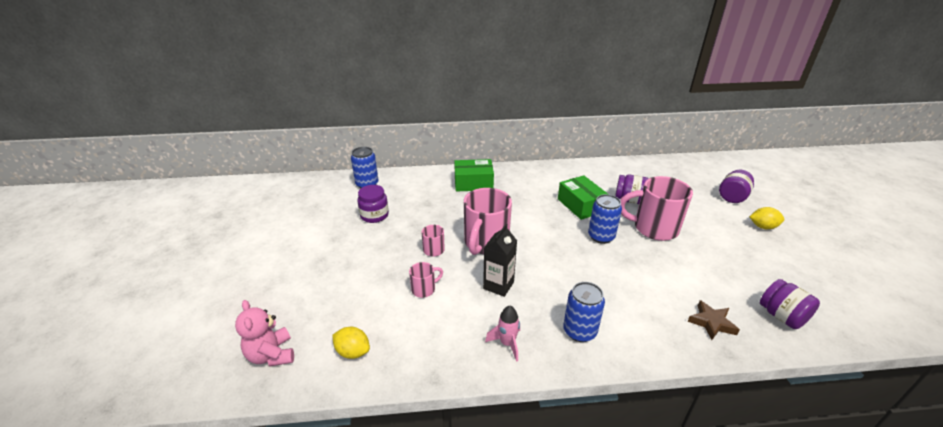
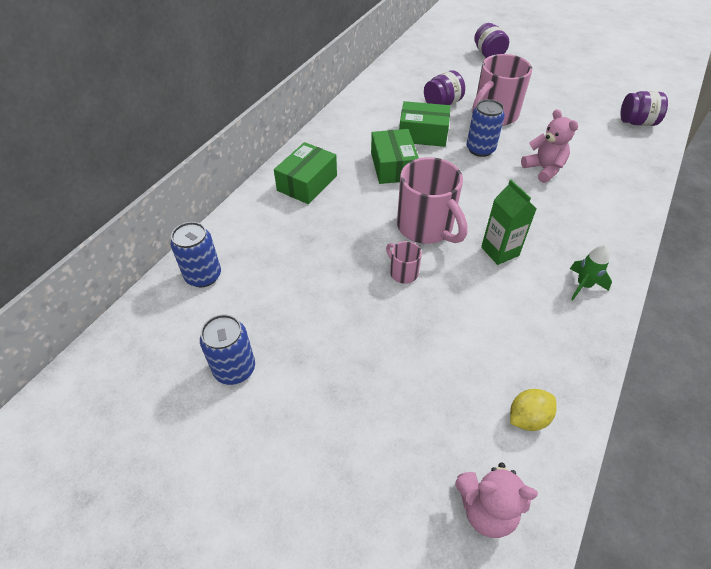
camera: 55 degrees left, 15 degrees up
(374, 215) = (285, 297): purple jar -> none
(424, 289) = (465, 311): pink mug -> none
(498, 285) = (500, 251): black carton -> green carton
(507, 343) = (583, 285): pink rocket -> green rocket
(529, 207) = (393, 166): none -> green box
(579, 331) = (594, 231): blue can -> blue can (234, 369)
(622, 277) = (544, 169): none -> pink teddy bear
(711, 323) = (625, 157): brown star -> none
(763, 227) = (537, 66): yellow lemon -> none

